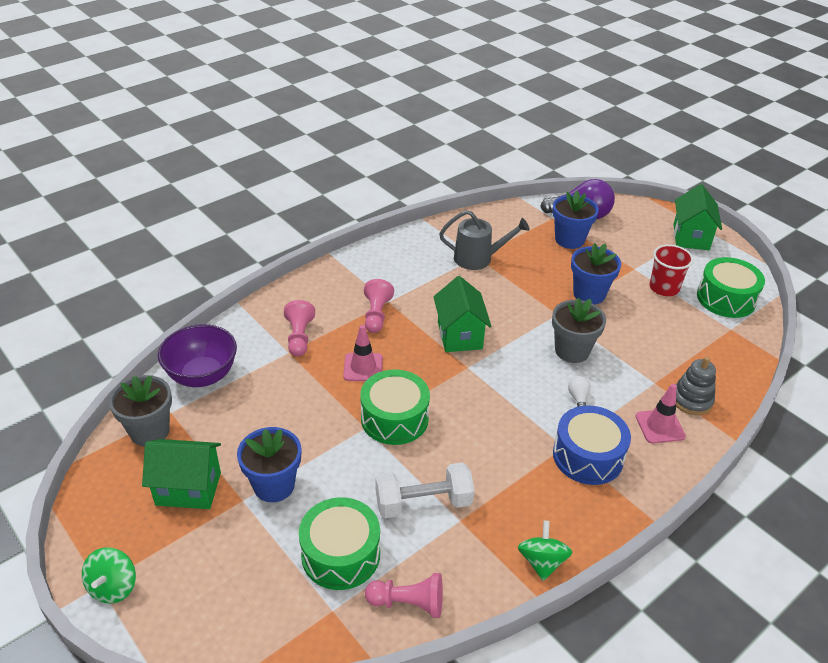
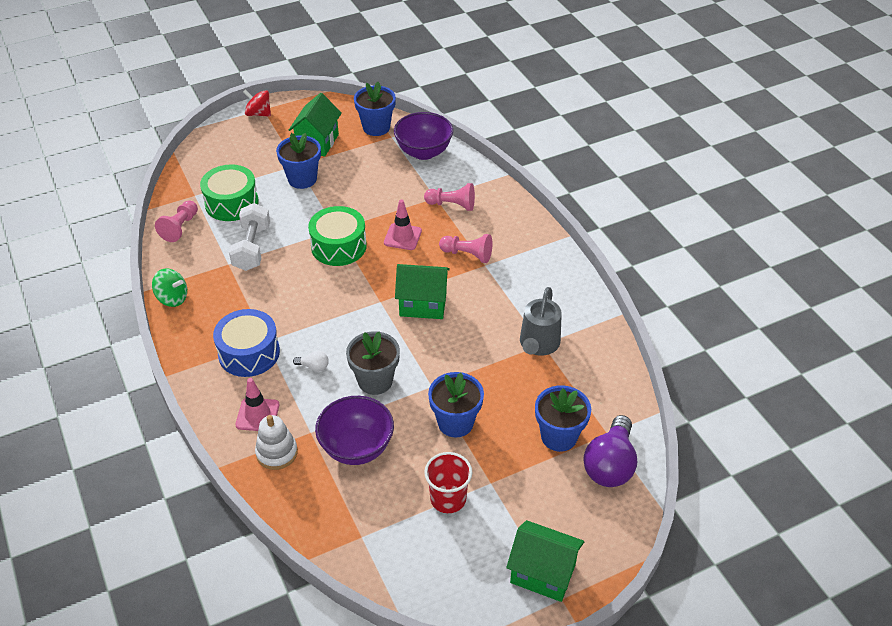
camera: 105 degrees right, 5 degrees up
(113, 587) = (258, 114): green spinning top -> red spinning top
(150, 431) = (376, 127): grey flower pot -> blue flower pot
(651, 348) = (357, 448): none -> purple bowl
(691, 400) = (277, 453): grey stacking toy -> white stacking toy
(726, 298) = (412, 556): green drum -> none

